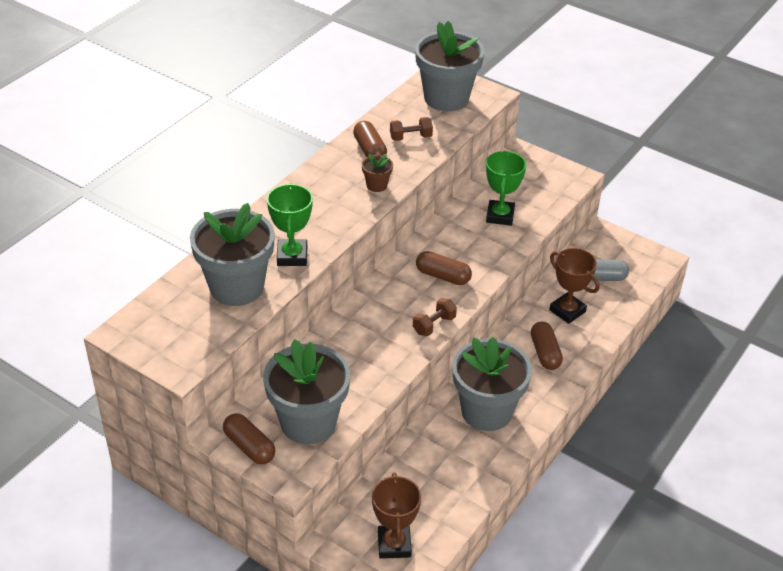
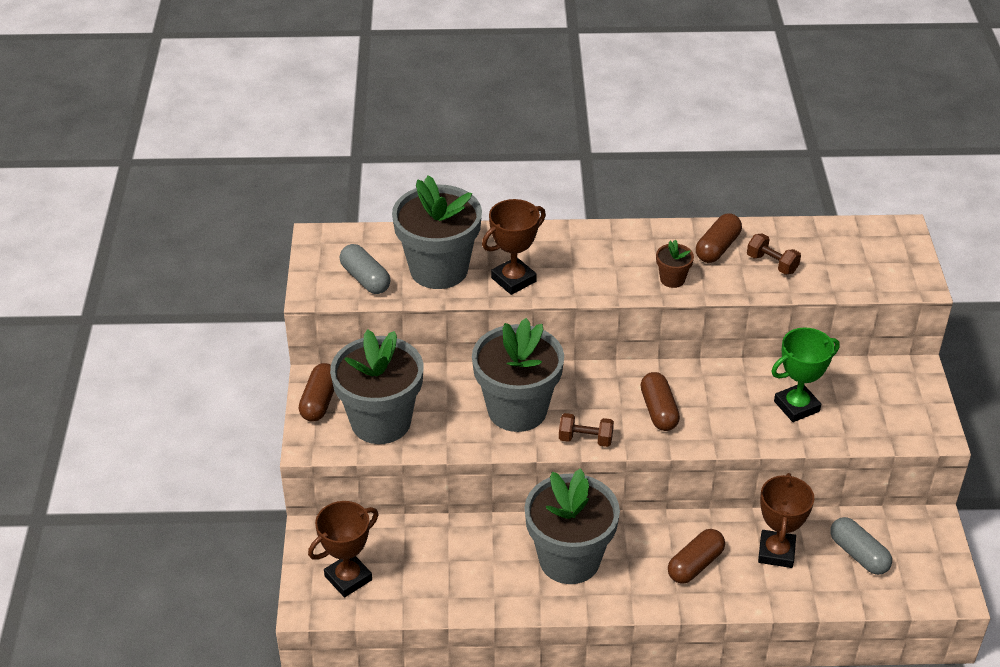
camera: 55 degrees right, 0 degrees up
(200, 331) = (365, 279): none -> grey capsule
(292, 256) = (513, 280): green trophy -> brown trophy
(446, 98) = (867, 255): grey flower pot -> grey flower pot (517, 410)

